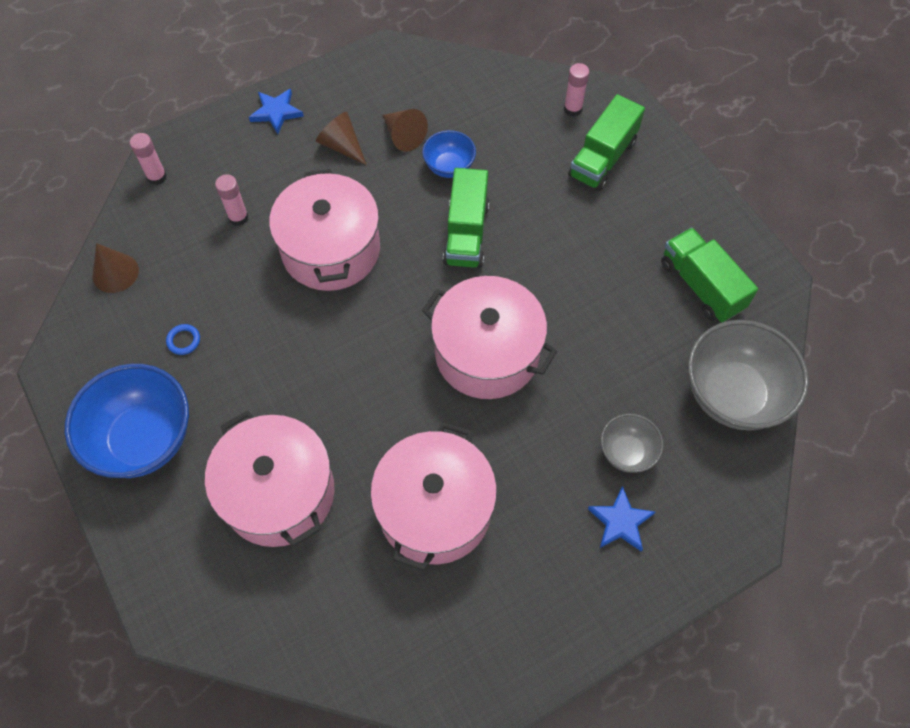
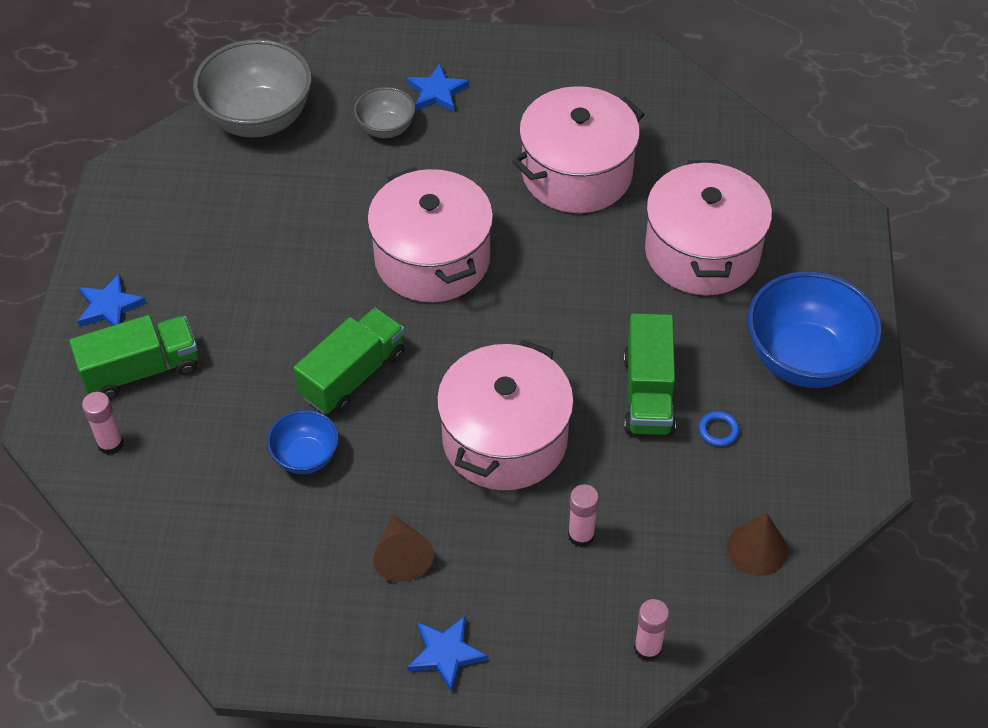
camera: 145 degrees left, 10 degrees down
(403, 136) = (323, 526): brown cone -> none
(668, 184) = (109, 306): none -> blue star
(701, 286) = (188, 206): green truck -> green truck (648, 393)

